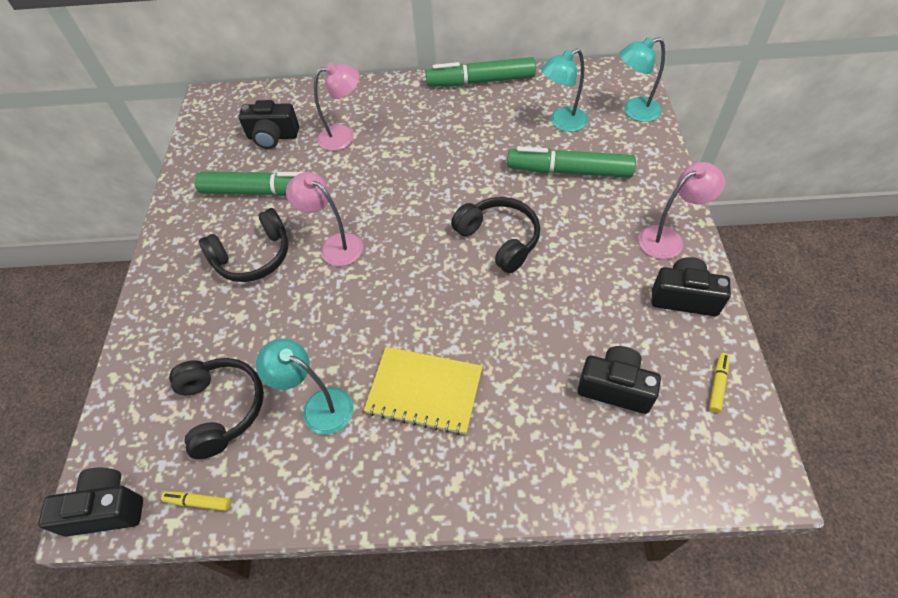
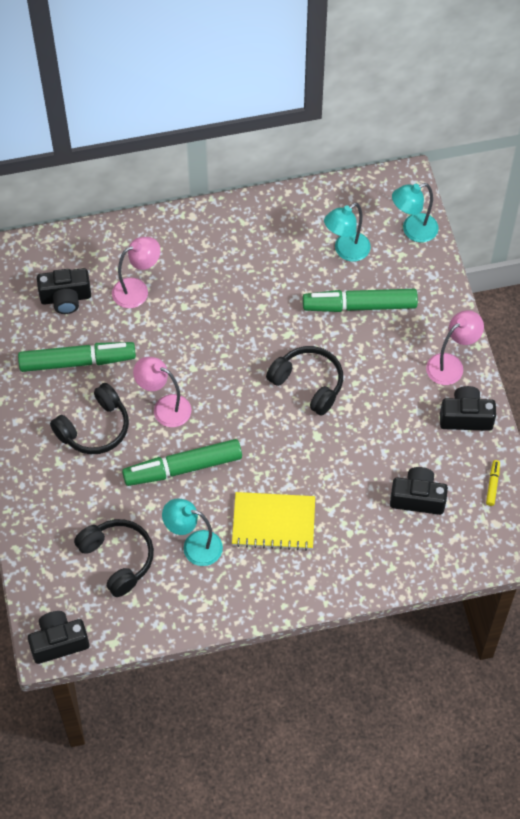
camera: 15 degrees left, 5 degrees up
(198, 502) = (126, 626): yellow marker -> none
(481, 81) = (259, 208): green marker -> green marker (183, 468)

